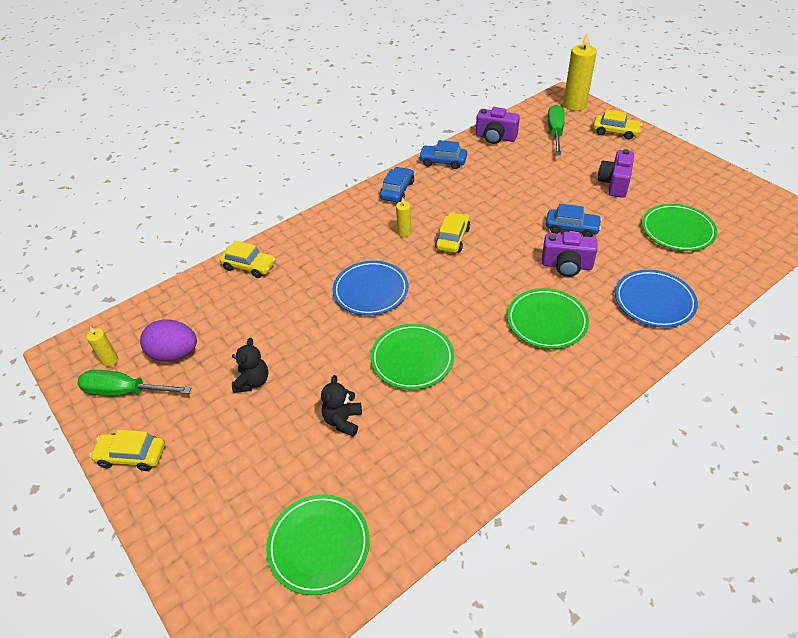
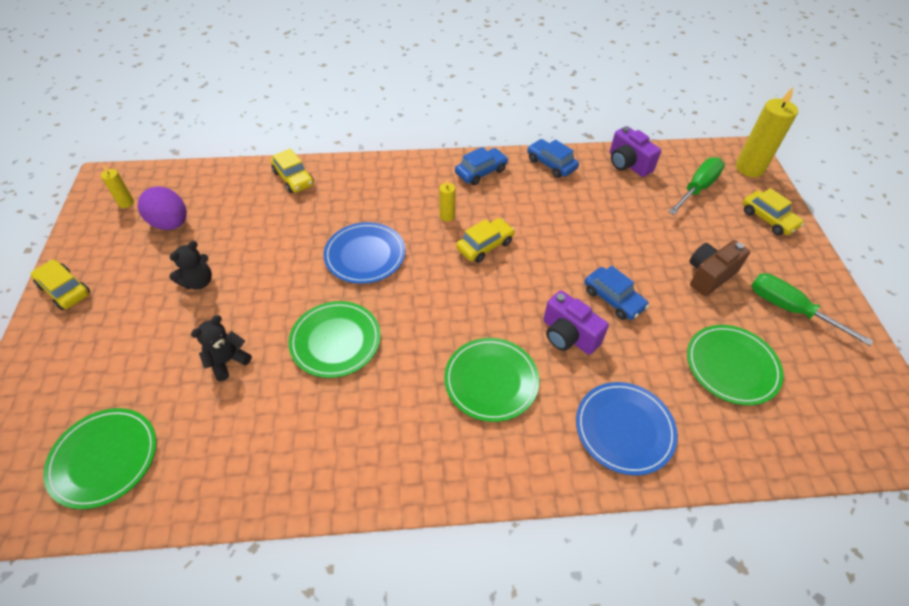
camera: 30 degrees right, 5 degrees up
(125, 391) = (111, 234): green screwdriver -> green screwdriver (790, 309)
(614, 183) = (709, 275): purple camera -> brown camera

